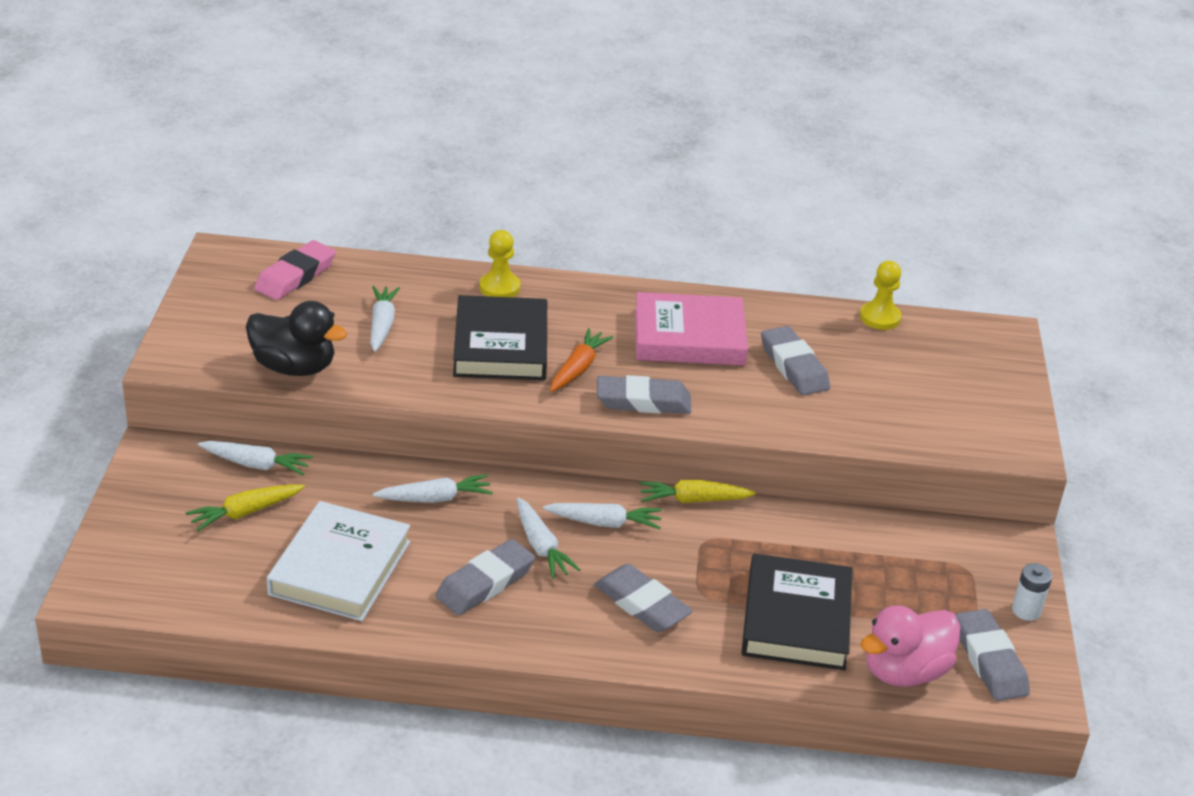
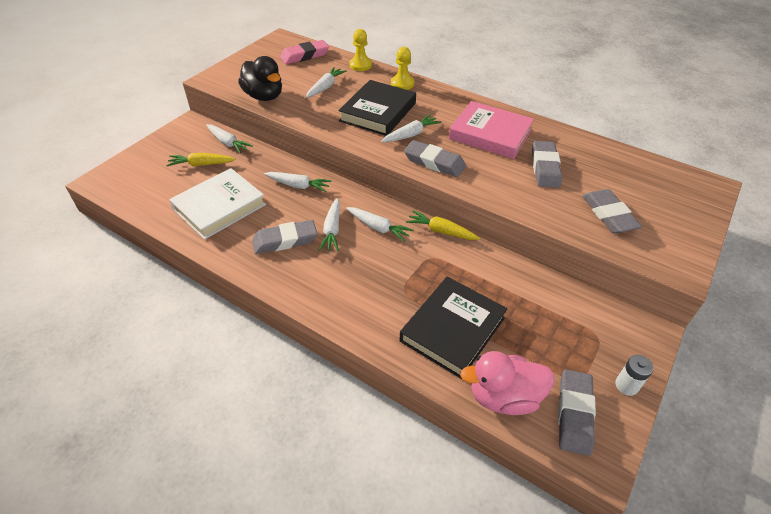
camera: 30 degrees right, 10 degrees up
(578, 368) = (411, 135): orange carrot -> white carrot
(642, 604) = (362, 284): grey eraser -> grey eraser (609, 215)
(880, 317) = (624, 154): yellow pawn -> yellow pawn (360, 65)

